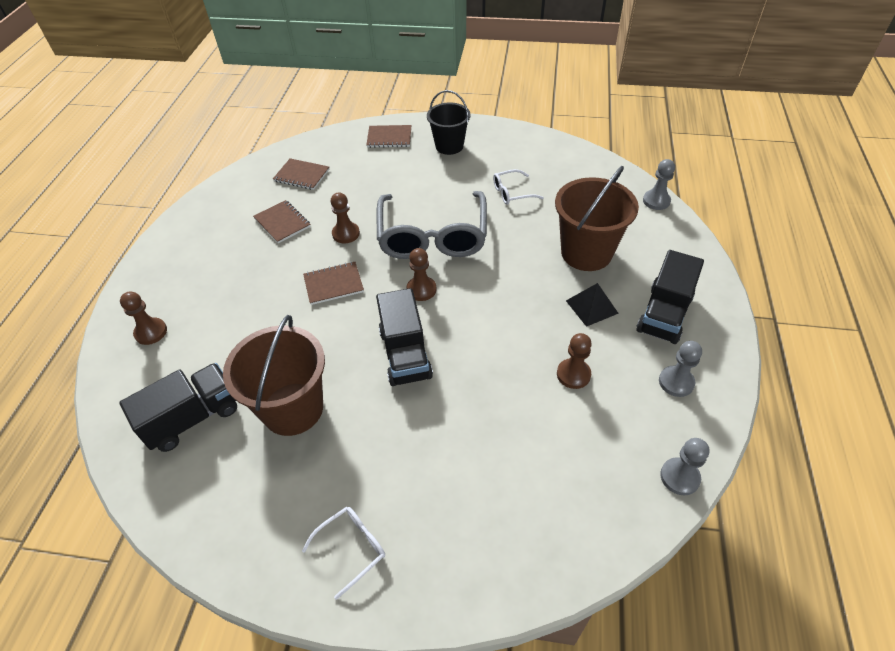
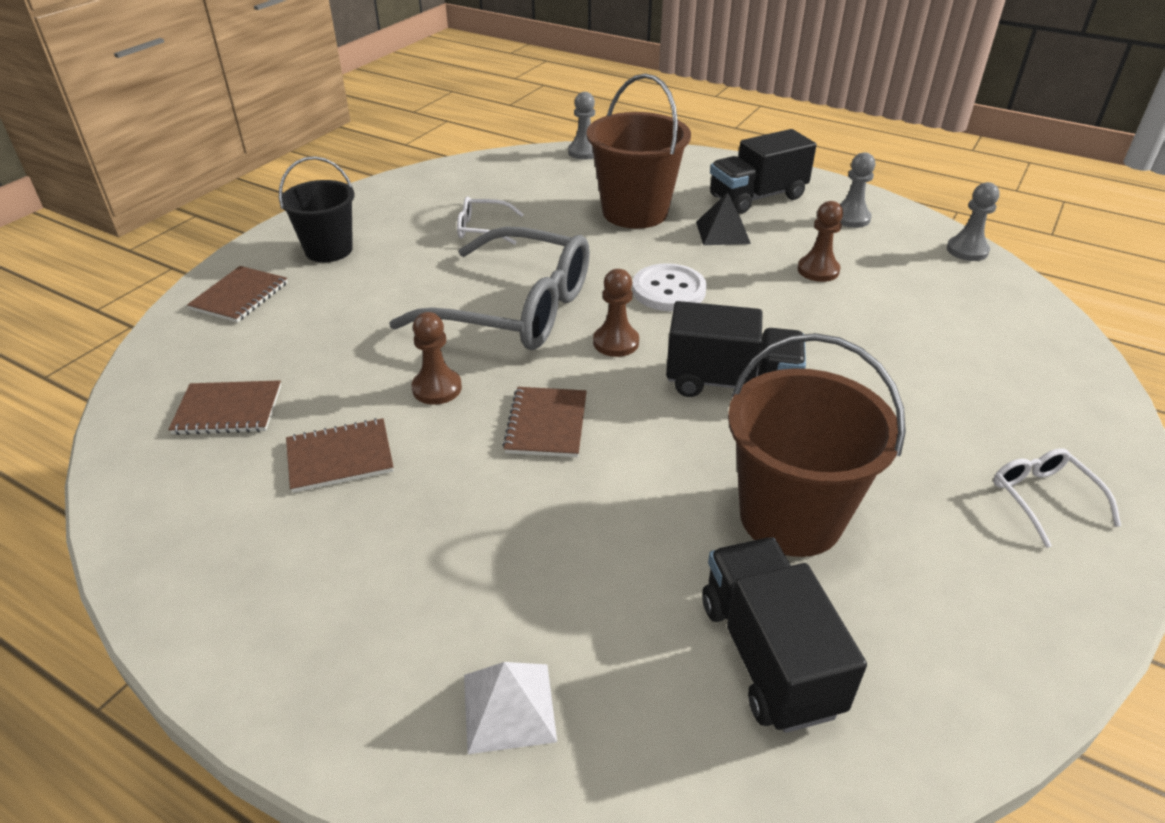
camera: 70 degrees left, 10 degrees down
(151, 332) = (509, 707): brown pawn -> white pyramid
(302, 175) = (228, 410): brown notebook -> brown notebook turned 45 degrees clockwise
(494, 298) = (668, 290): none -> white button
(512, 192) = (483, 229): white glasses -> white glasses turned 90 degrees clockwise
(664, 314) = (757, 197): black truck -> black truck turned 105 degrees clockwise

